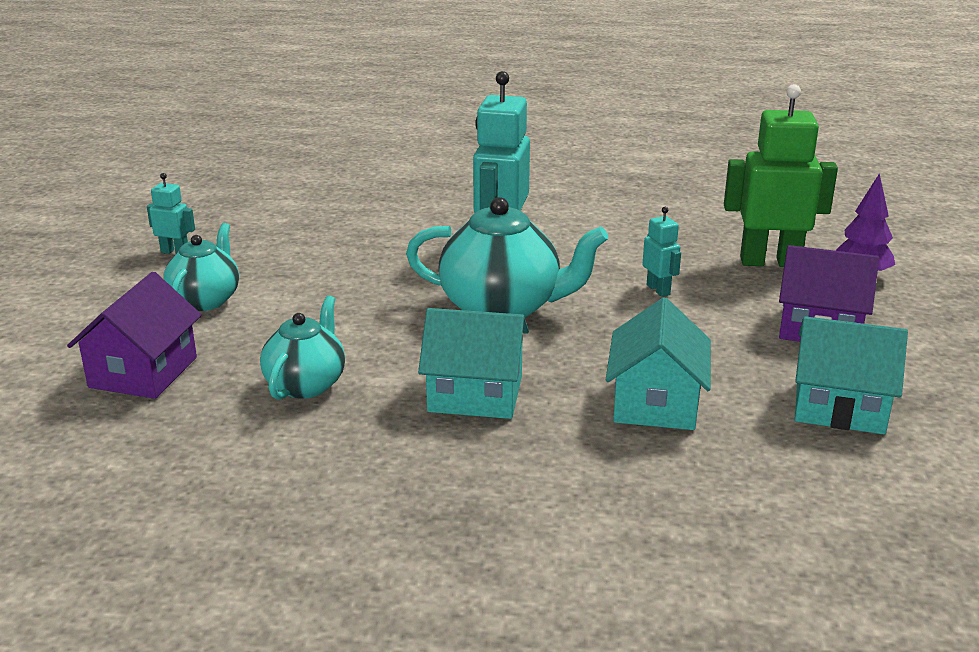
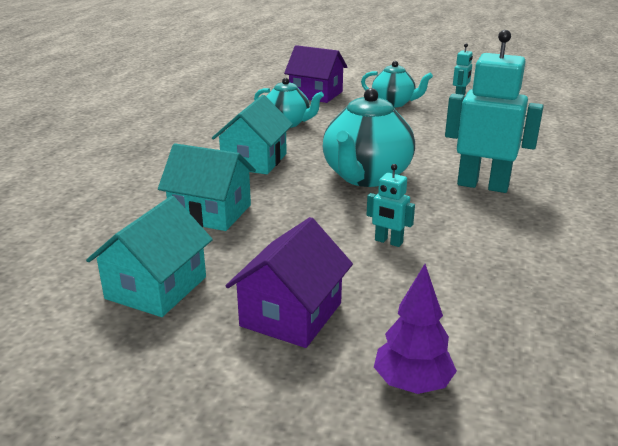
camera: 100 degrees right, 0 degrees up
(658, 290) = (388, 242): turquoise robot -> turquoise robot turned 45 degrees clockwise
(770, 262) = (451, 320): green robot -> none

